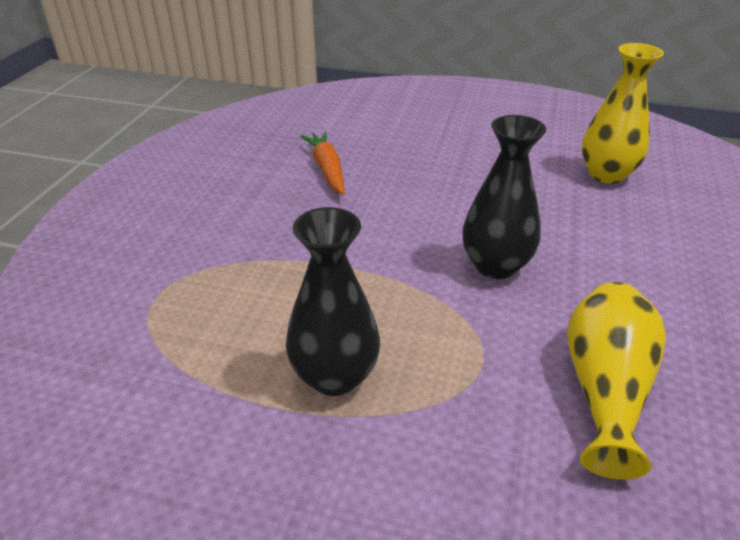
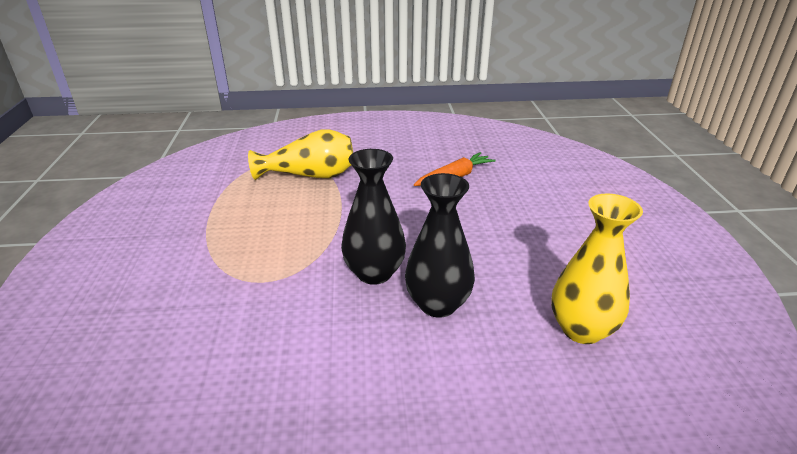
camera: 70 degrees right, 5 degrees down
(334, 376) = (236, 227): black vase -> black vase (438, 304)
(604, 390) = (244, 345): yellow vase -> yellow vase (310, 175)

